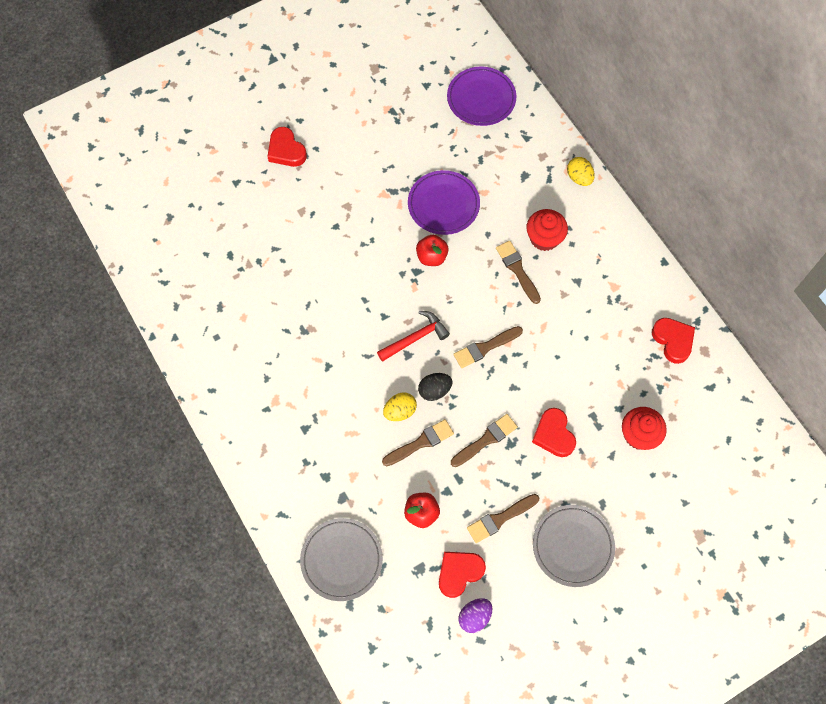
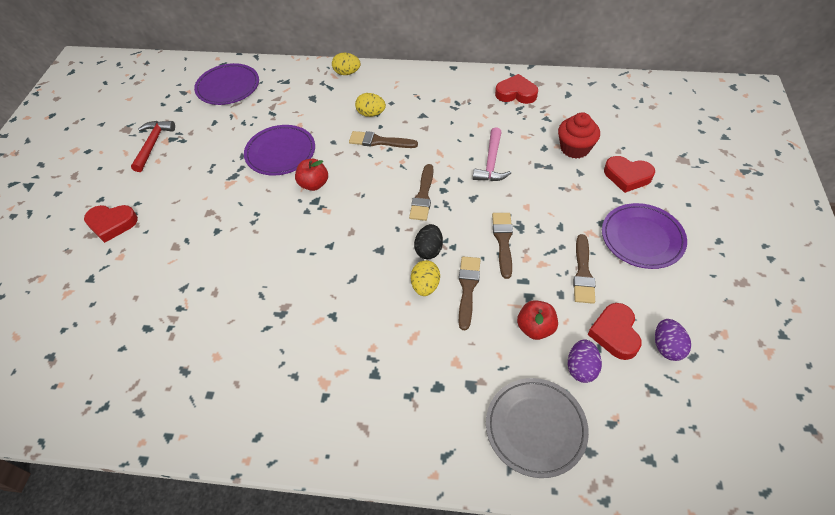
camera: 50 degrees left, 15 degrees down
(411, 564) = (581, 368): none -> purple egg
(415, 338) = (370, 235): red hammer -> red hammer (152, 144)
(544, 238) = (371, 114): red cupcake -> yellow egg
(553, 434) = (534, 196): red heart -> red heart (627, 176)
(565, 376) = (491, 162): none -> pink hammer
(573, 546) = (642, 238): grey plate -> purple plate

